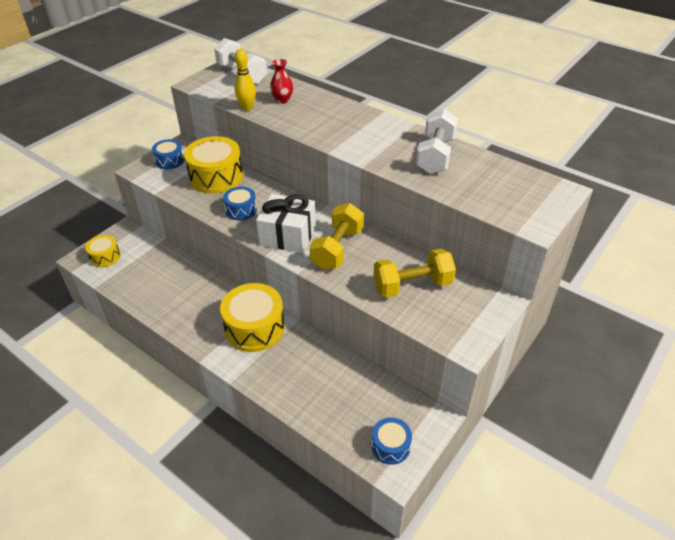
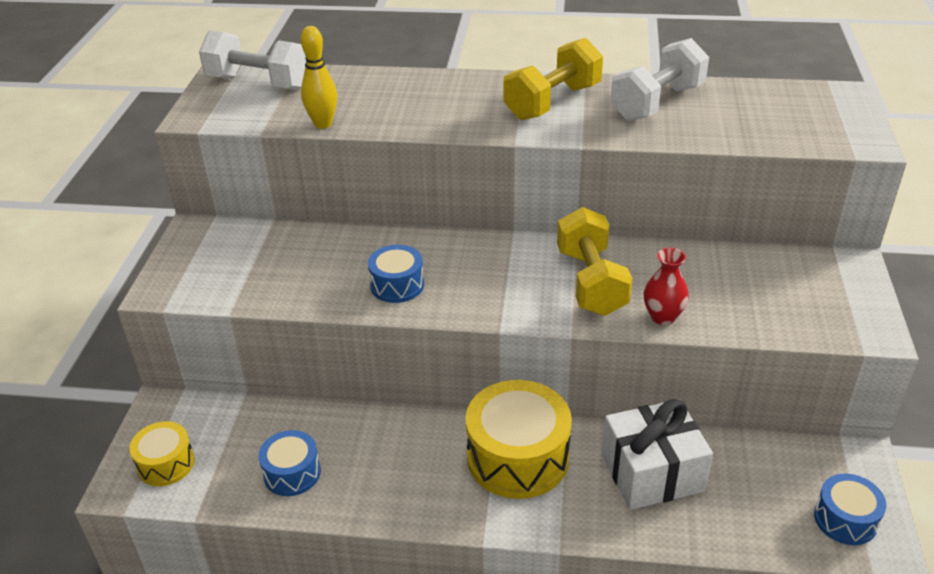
camera: 30 degrees left, 5 degrees down
(169, 161) = (202, 258): blue drum -> blue drum (292, 473)
(216, 177) = (306, 254): yellow drum -> none
(282, 100) = (365, 98): red vase -> red vase (662, 317)
(288, 235) = (504, 292): white gift -> white gift (652, 472)
(412, 286) = (734, 288): yellow dumbbell -> yellow dumbbell (553, 102)
(435, 156) = (657, 103): white dumbbell -> white dumbbell turned 60 degrees clockwise

